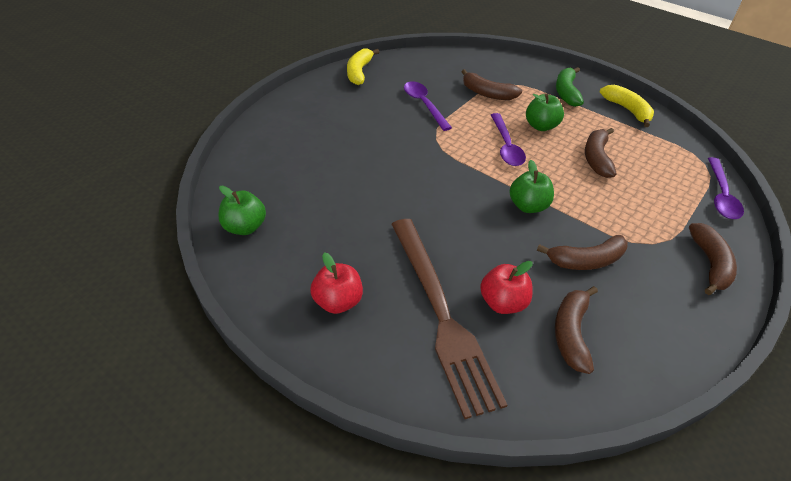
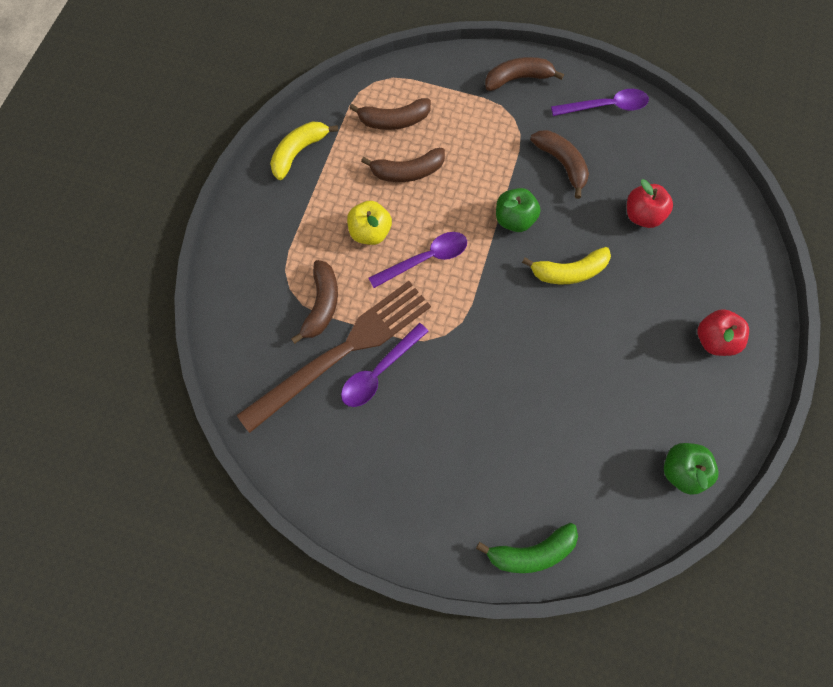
camera: 110 degrees left, 25 degrees up
(359, 72) = (332, 488): yellow banana -> yellow banana (569, 271)
(441, 314) = (679, 257): brown fork -> brown fork (342, 351)
(541, 126) = (370, 232): green apple -> yellow apple
(566, 92) = (283, 218): green banana -> green banana (531, 551)
(571, 333) = (644, 164): brown banana -> brown banana (394, 121)
(721, 195) = (420, 70): purple spoon -> purple spoon (605, 107)

